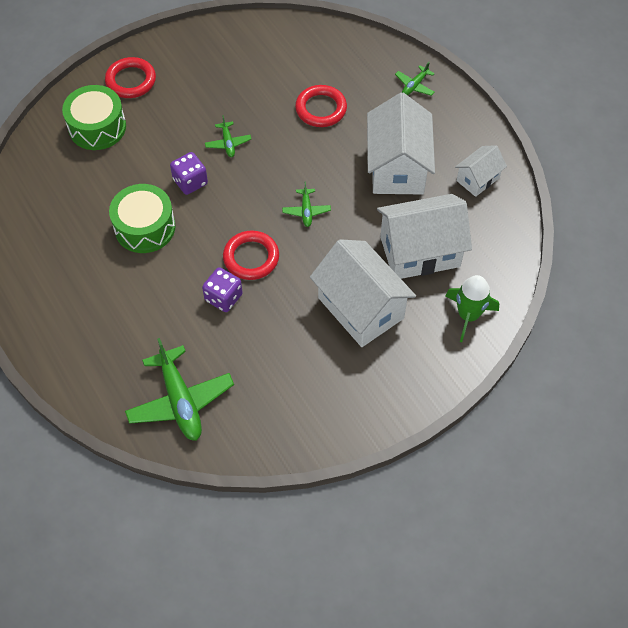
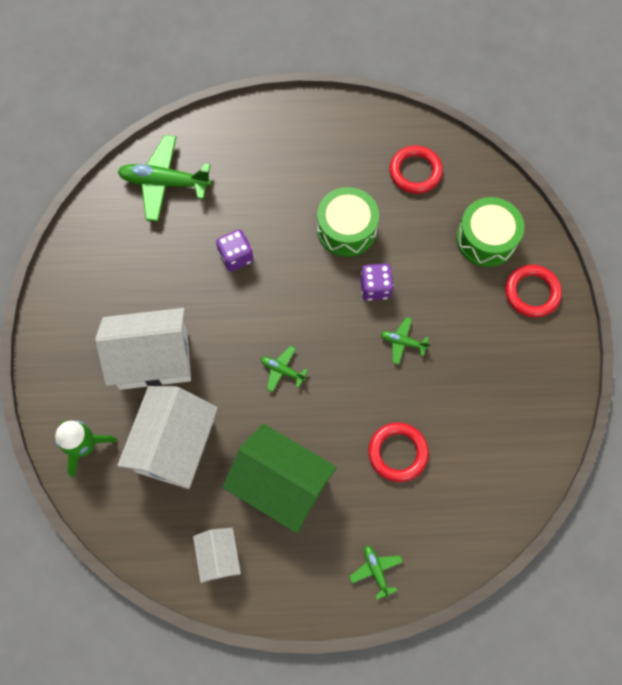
camera: 120 degrees right, 10 degrees up
(251, 257) = (261, 298): red ring -> red ring (415, 172)
(397, 167) = (281, 485): white house -> green house

